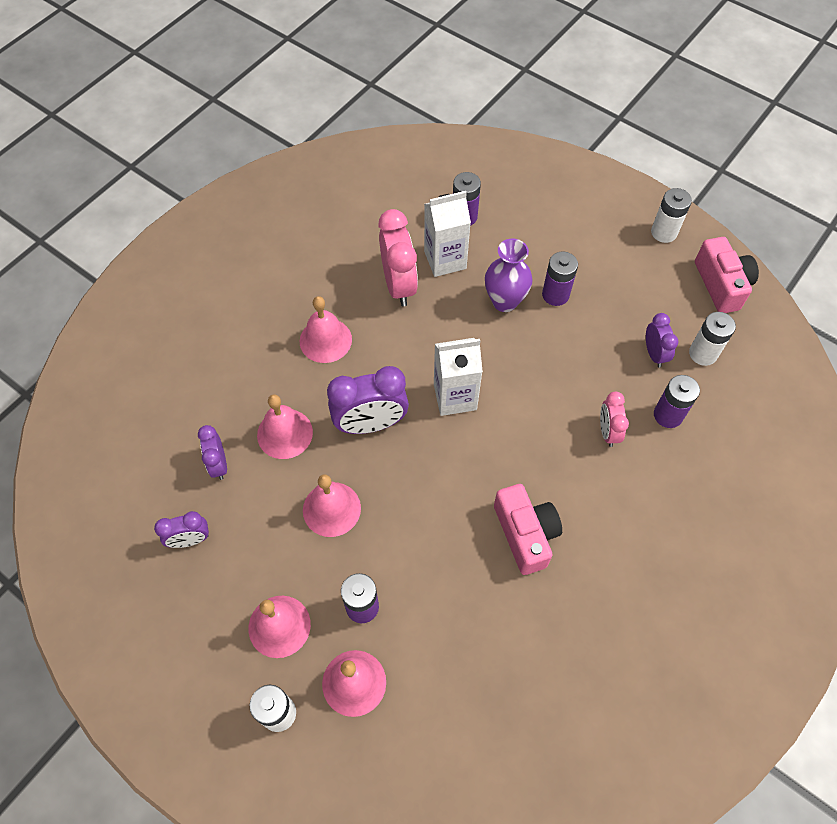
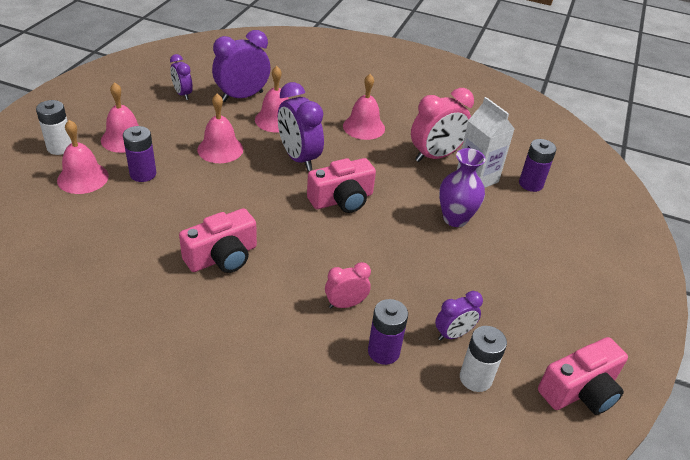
camera: 70 degrees right, 20 degrees down
(219, 464) = (242, 96): purple clock -> purple clock, size x1.75
(455, 397) = (342, 200): white carton -> pink camera
(555, 295) = (482, 252): purple battery -> none
(664, 232) = (616, 331): white battery -> none

